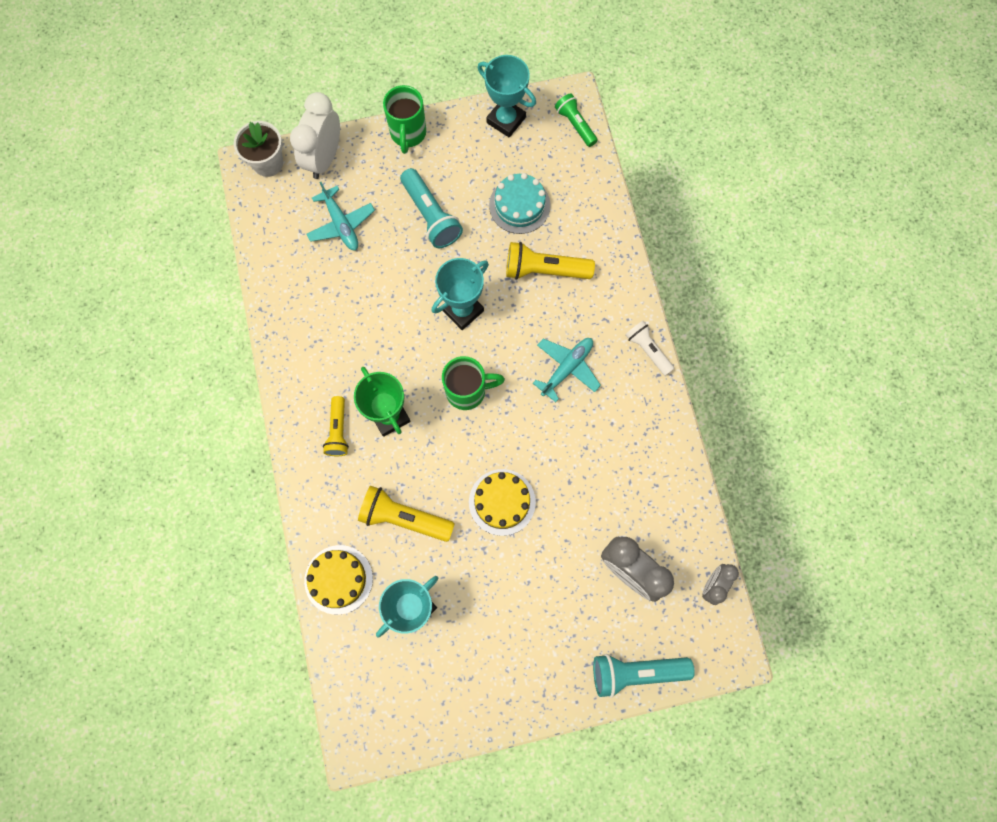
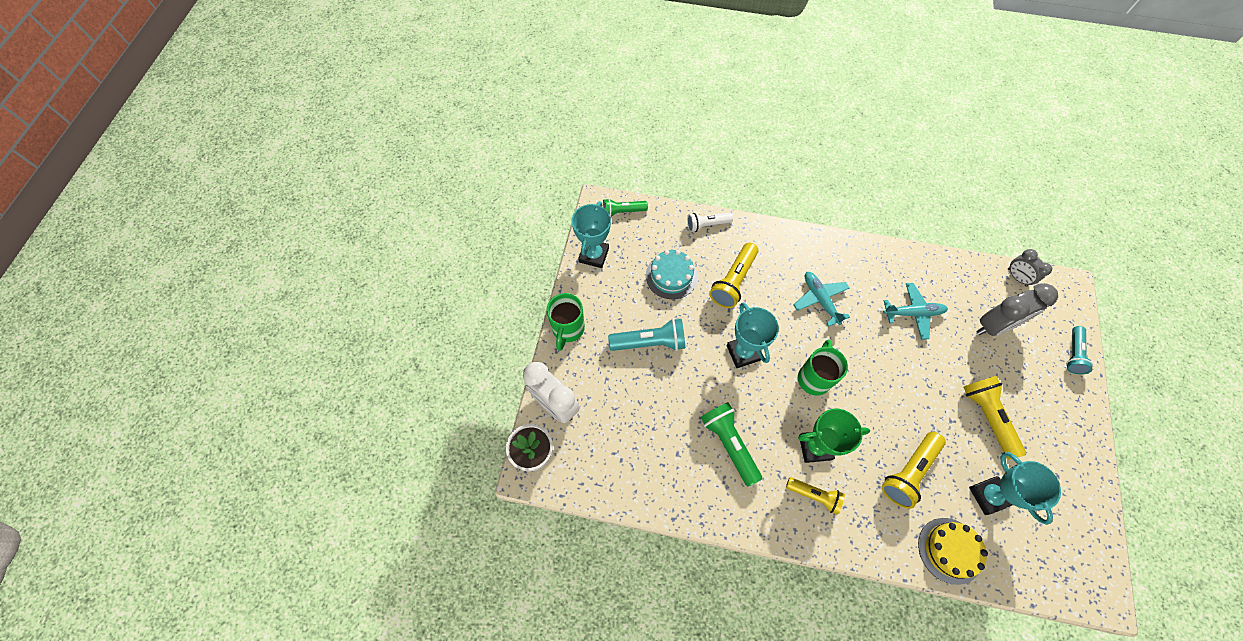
camera: 65 degrees left, 10 degrees down
(341, 224) = (624, 415): turquoise plane -> turquoise plane (913, 313)
(356, 332) = (729, 444): none -> green flashlight
(408, 134) = (568, 329): green mug -> green mug turned 75 degrees clockwise
(502, 502) = (915, 391): yellow cake -> none
(506, 120) = (594, 255): turquoise trophy -> turquoise trophy turned 45 degrees counterclockwise
(506, 587) = (987, 417): none -> yellow flashlight
(635, 672) = (1073, 354): turquoise flashlight -> turquoise flashlight, size x0.65
(647, 350) = (824, 242): white flashlight -> white flashlight (707, 225)

